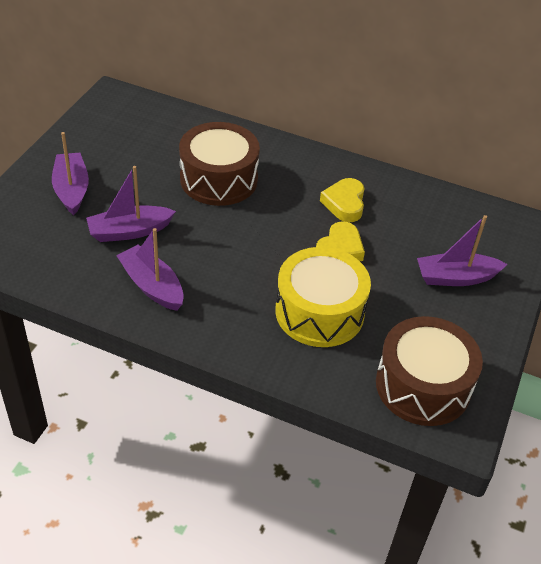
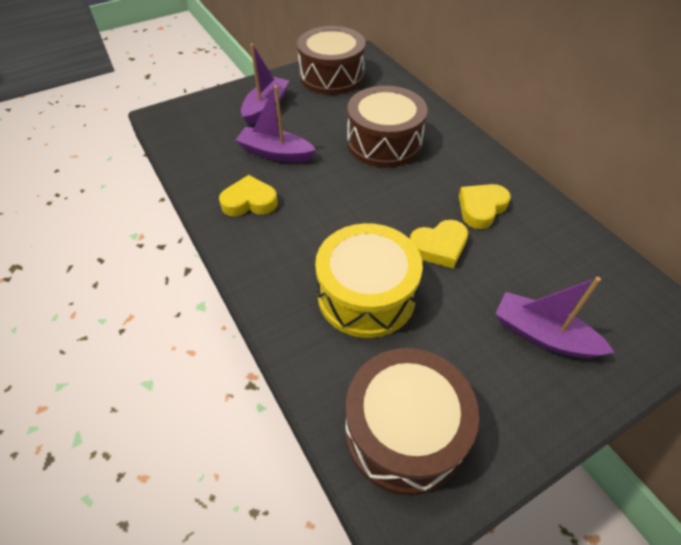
camera: 40 degrees right, 5 degrees up
(105, 130) = (331, 76): none -> brown drum
(152, 286) = (249, 202): purple boat -> yellow heart

